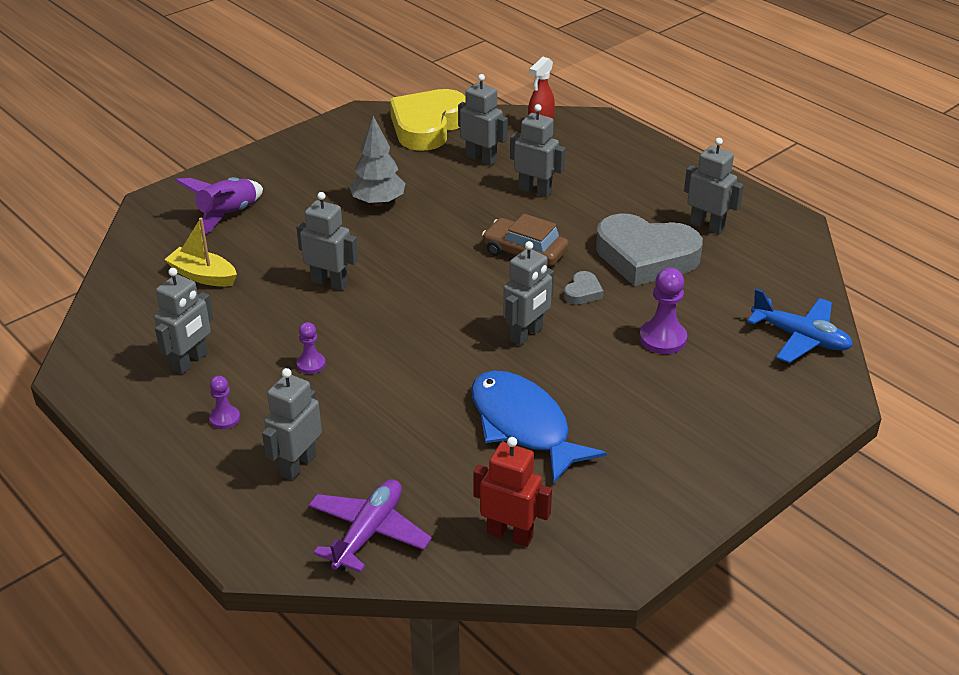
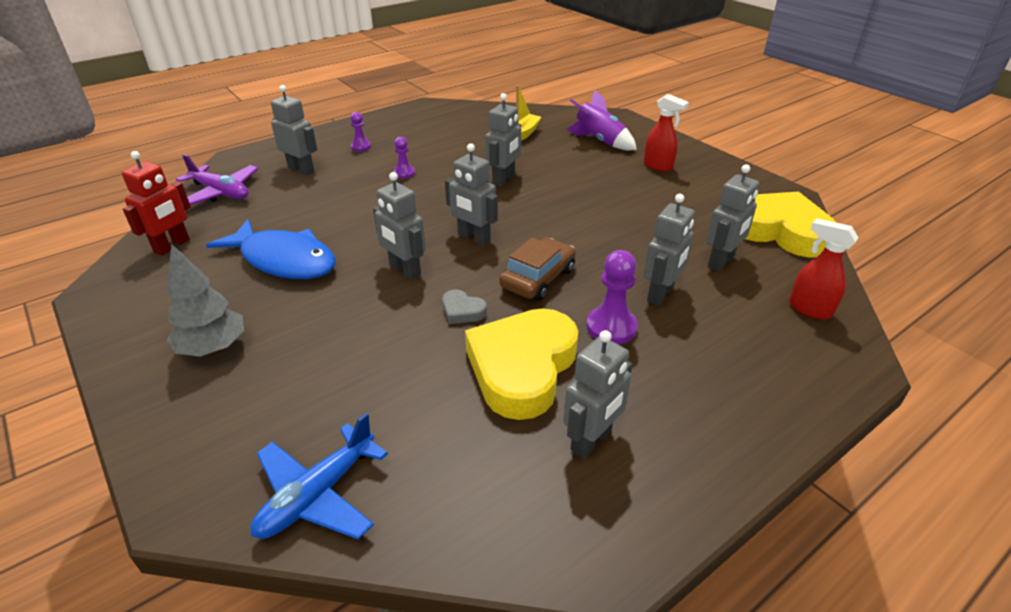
camera: 95 degrees right, 0 degrees up
(190, 362) = (423, 135): grey robot -> grey robot (473, 238)
(298, 179) = (658, 166): none -> red spray bottle
(378, 202) = (625, 201): grey tree -> grey tree (213, 348)
(523, 426) = (284, 260): blue fish -> blue fish turned 60 degrees clockwise
(645, 257) = (522, 367): grey heart -> yellow heart
(662, 339) = (365, 360): purple pawn -> purple pawn (611, 327)

